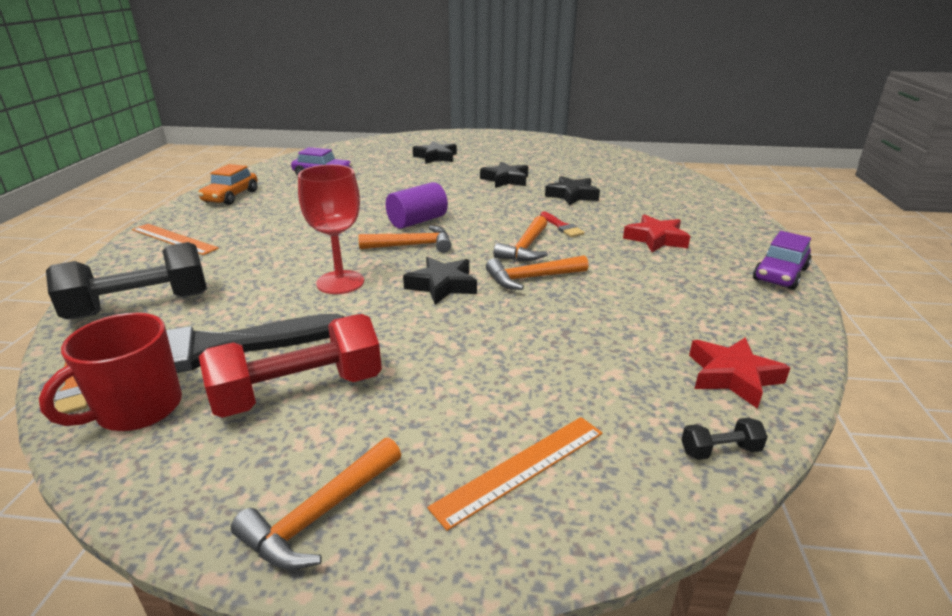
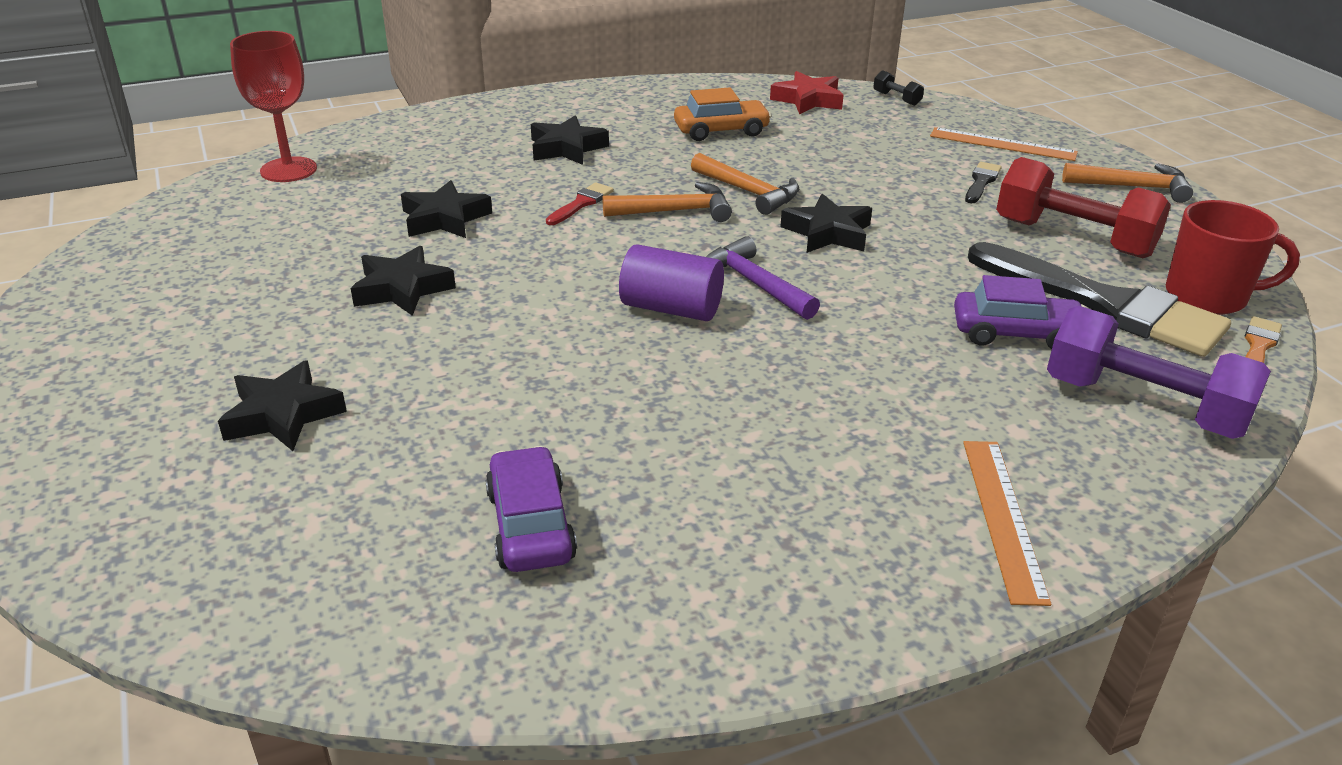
camera: 120 degrees left, 5 degrees up
(140, 306) = (1144, 405): black dumbbell -> purple dumbbell
(231, 196) = (777, 588): orange car -> orange car (721, 131)
(340, 282) = (905, 294): red goblet -> red goblet (288, 170)
(412, 245) = (754, 284): orange hammer -> purple hammer
(447, 396) = (981, 182): none -> black brush
(656, 239) = (566, 148): red star -> black star
(780, 274) = (601, 92): purple car -> purple car (1016, 333)

